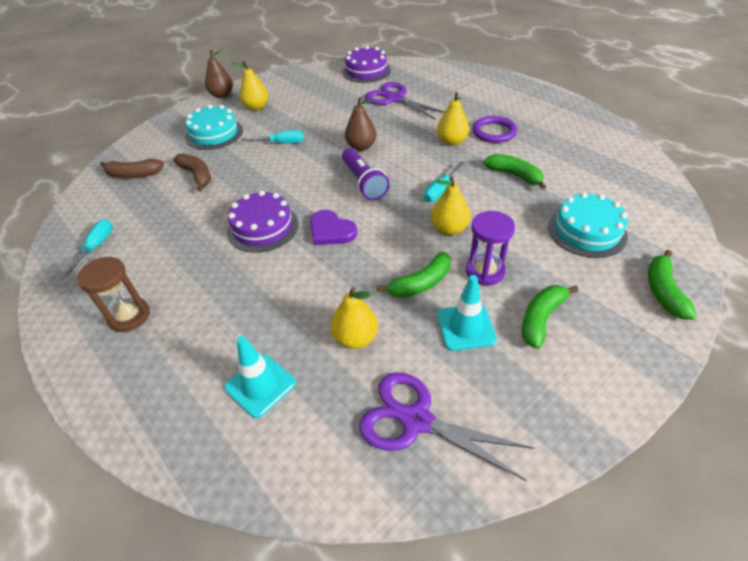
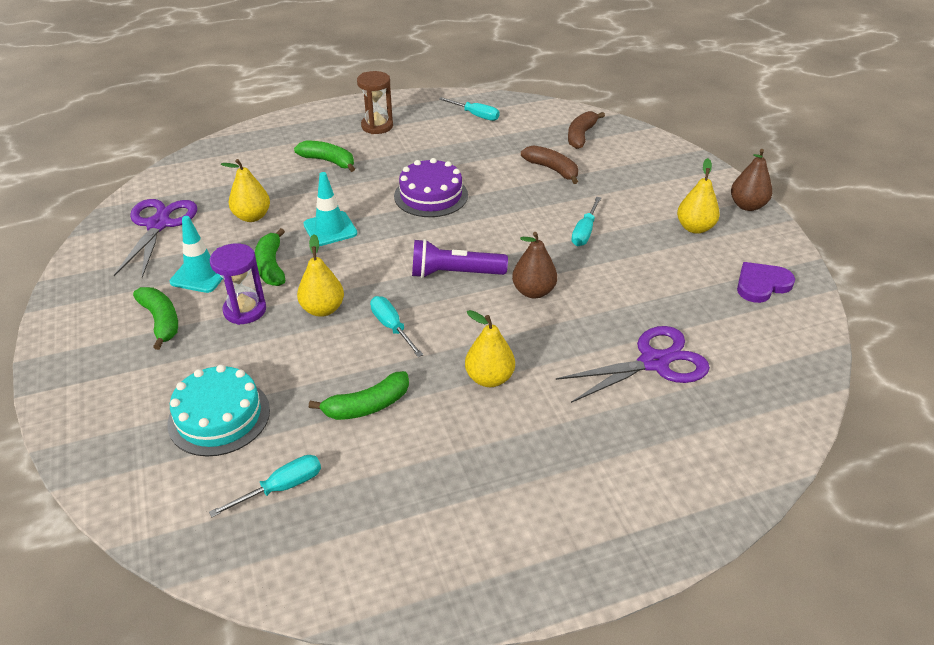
camera: 110 degrees right, 5 degrees down
(197, 176) = (552, 169): brown banana -> brown banana turned 120 degrees counterclockwise
(214, 134) = (639, 189): turquoise cake -> none
(260, 385) = (257, 169): turquoise traffic cone -> turquoise traffic cone (330, 229)
(331, 231) = (390, 233): purple heart -> purple heart (761, 284)
(366, 71) = (777, 360): purple cake -> none
(416, 420) = (158, 225): purple scissors -> purple scissors turned 45 degrees counterclockwise
(494, 132) = (484, 435): purple ring -> none
(600, 182) = (281, 488): none -> turquoise screwdriver
(663, 291) = (93, 425): green banana -> green banana (328, 161)

